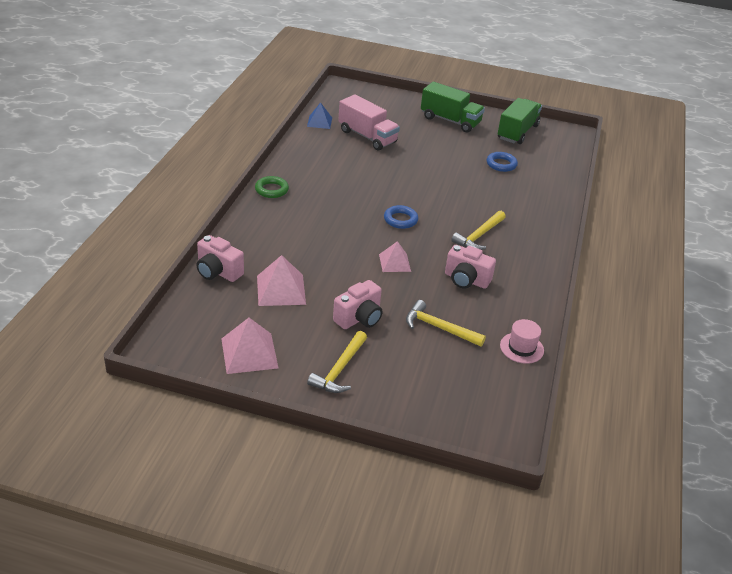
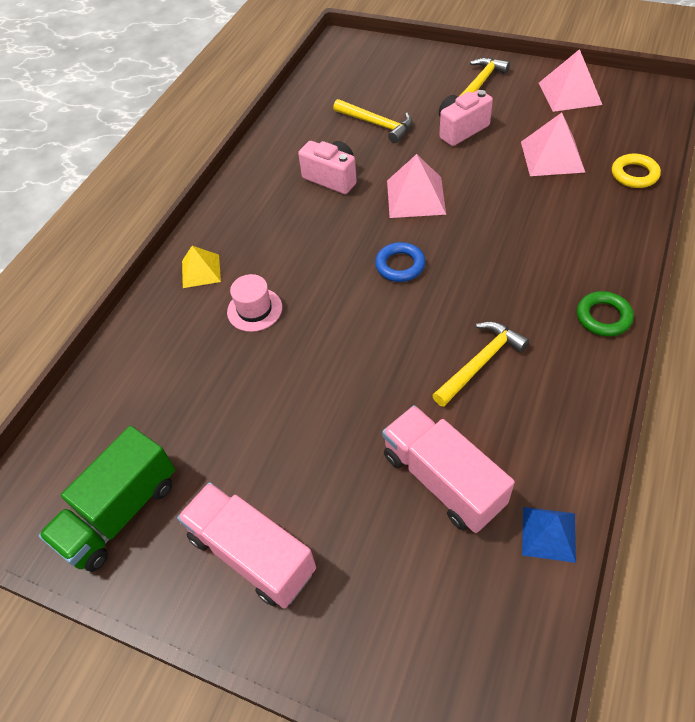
camera: 165 degrees left, 15 degrees up
(218, 272) = (634, 174): pink camera -> yellow ring
(394, 262) = (416, 197): pink pyramid -> pink pyramid, size x1.55
(450, 120) = (252, 554): green truck -> pink truck
(479, 236) = (295, 242): yellow hammer -> yellow hammer (480, 363)
(501, 164) = (200, 401): blue ring -> none
(521, 348) = (298, 109): pink hat -> pink hat (254, 309)
(537, 222) = (201, 271): none -> yellow pyramid

